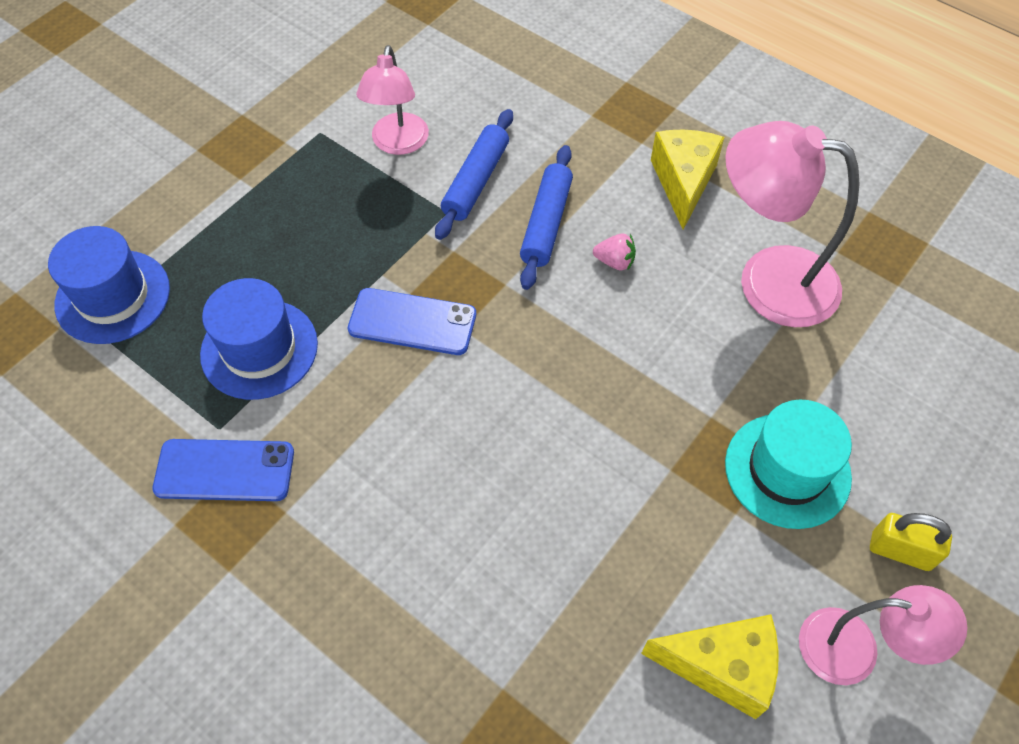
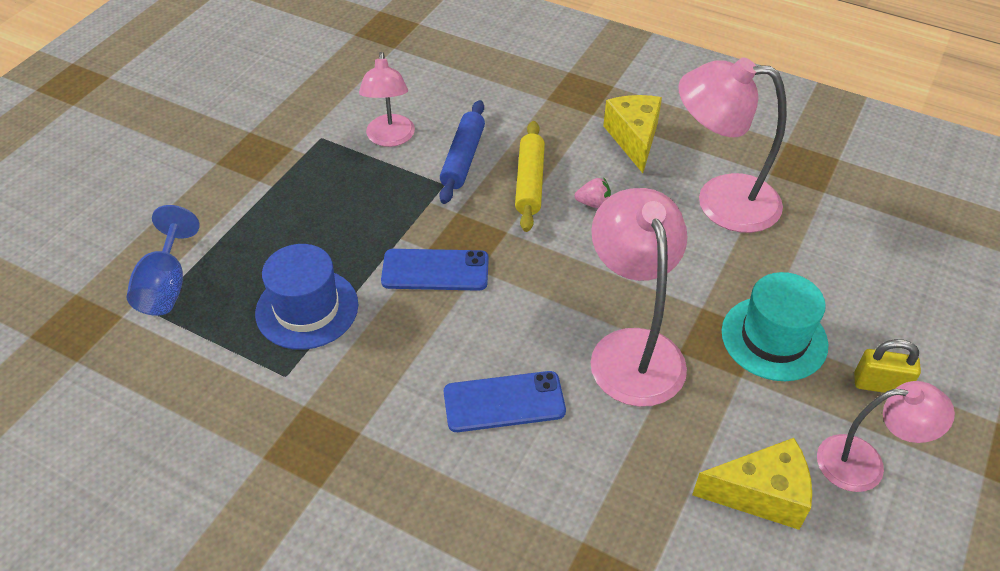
camera: 10 degrees left, 10 degrees down
(113, 296) = (166, 285): blue hat -> blue goblet
(224, 470) = (298, 408): blue phone -> blue phone (504, 402)
(546, 223) = (530, 182): blue rolling pin -> yellow rolling pin
(615, 458) = (632, 349): none -> pink lamp

